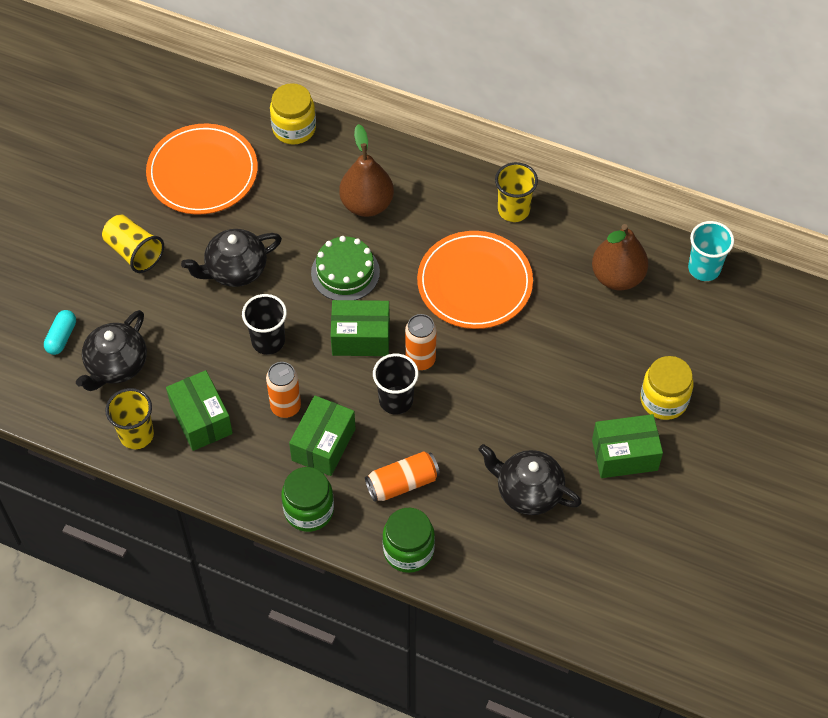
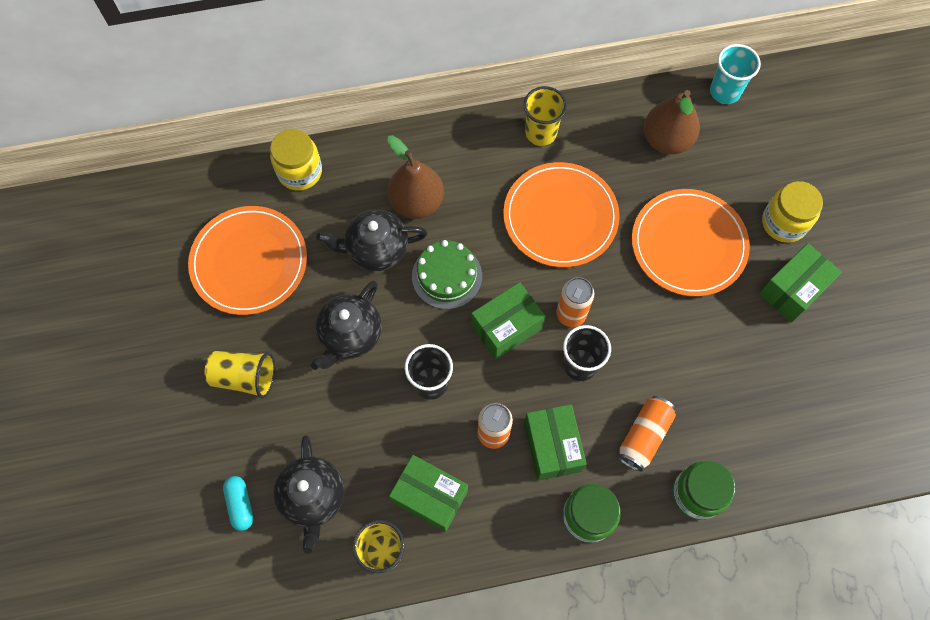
camera: 35 degrees left, 10 degrees up
(528, 491) = (746, 373): black teapot -> black teapot (375, 249)
(565, 367) = (688, 244): none -> orange plate

